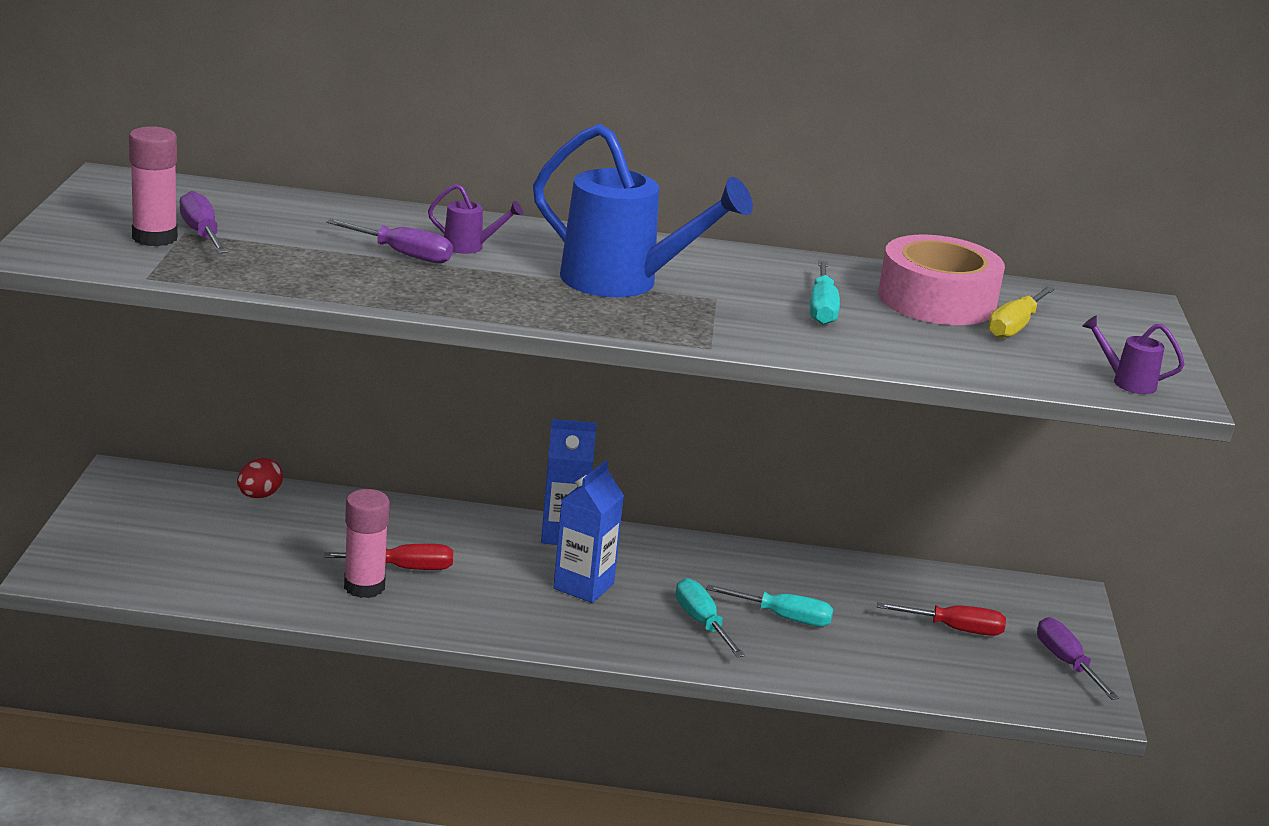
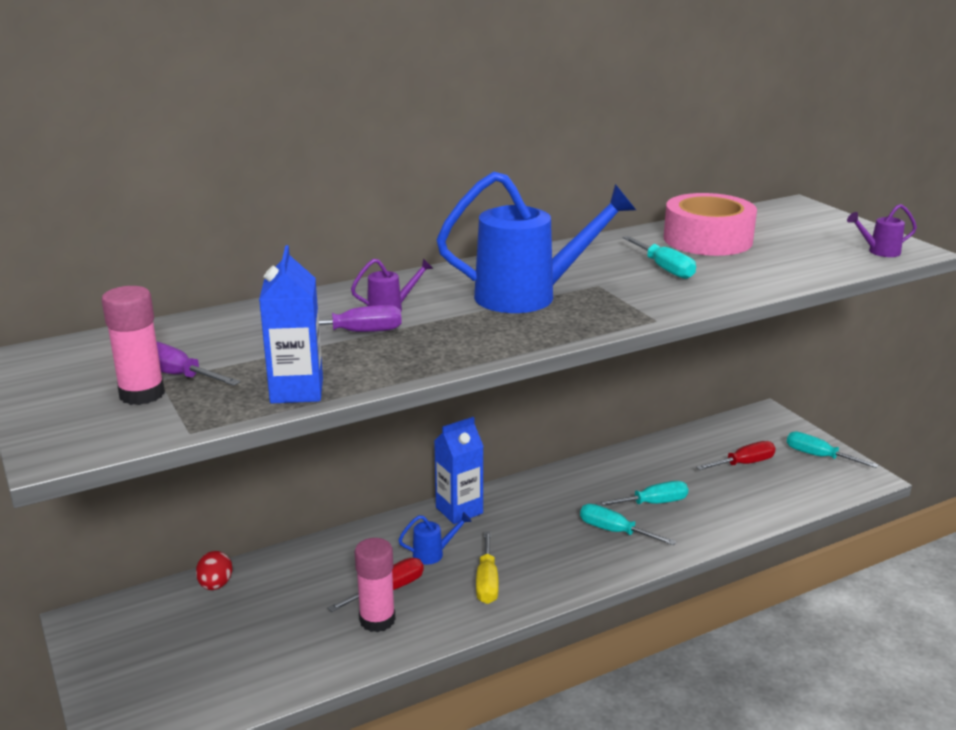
camera: 30 degrees left, 0 degrees up
(486, 559) = (433, 554): none -> blue watering can
(583, 586) = (516, 542): blue carton -> blue carton (297, 391)
(1014, 326) = (771, 240): yellow screwdriver -> yellow screwdriver (487, 582)
(1066, 662) = (818, 456): purple screwdriver -> turquoise screwdriver

